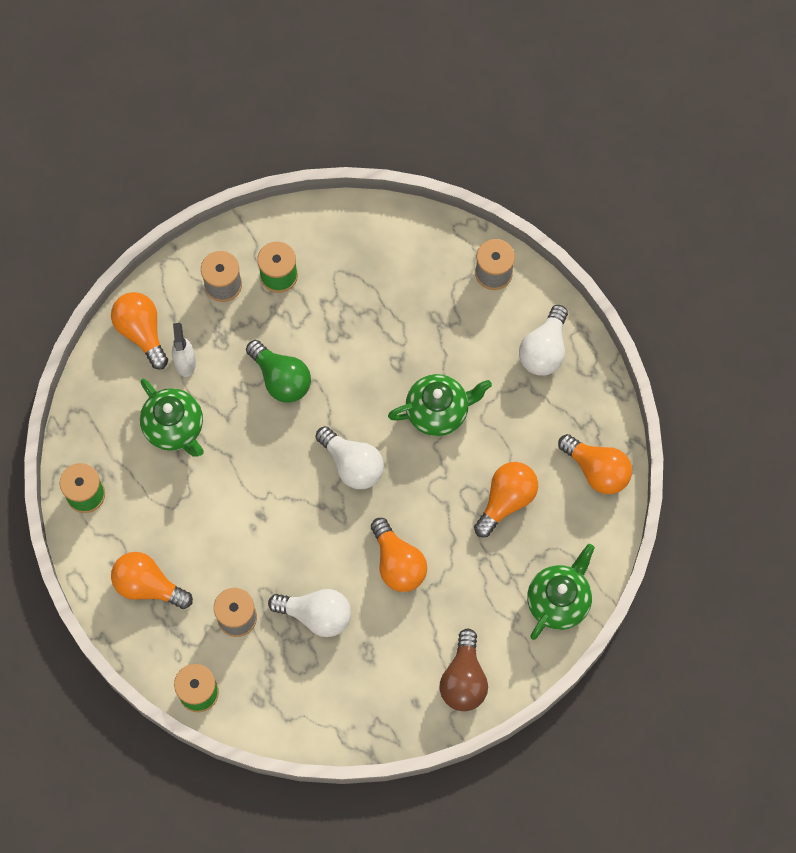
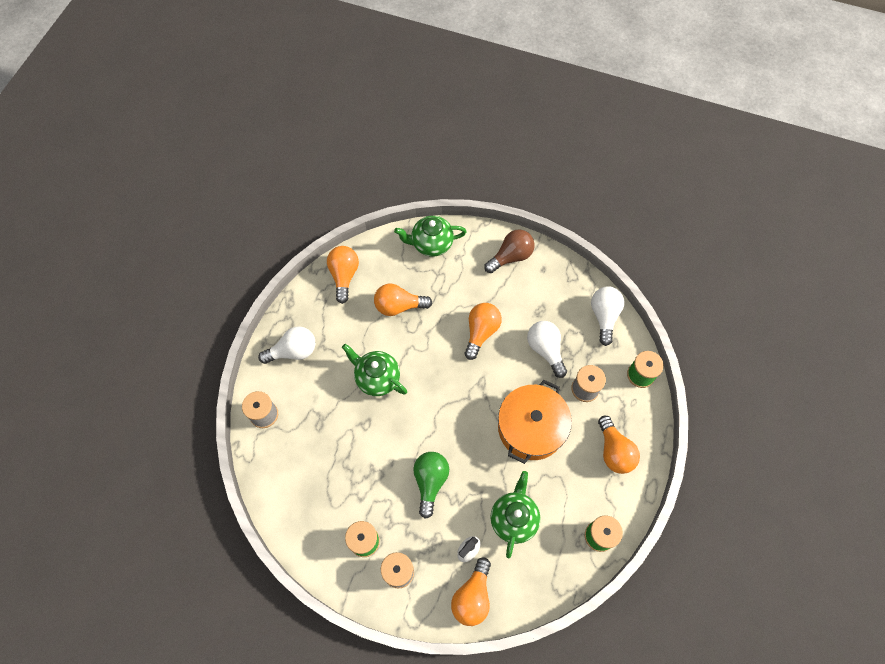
camera: 130 degrees left, 5 degrees down
(246, 523) = (531, 427): none -> orange pot
(352, 464) = (447, 399): white light bulb -> white light bulb (604, 316)

